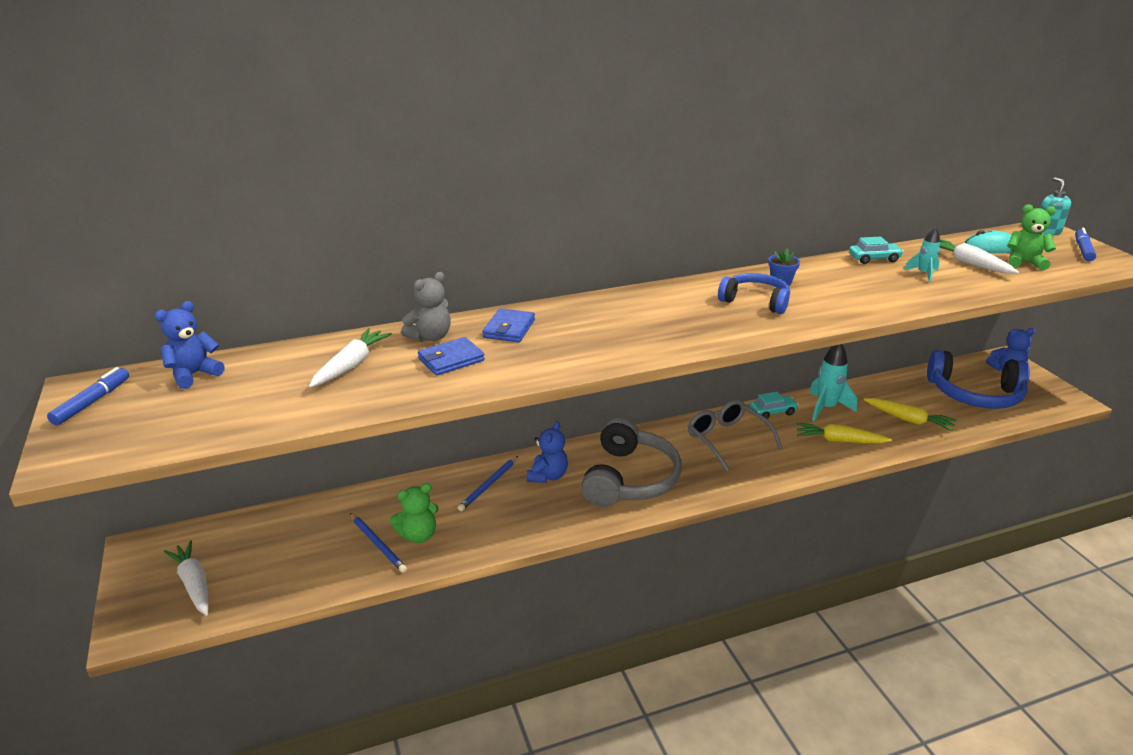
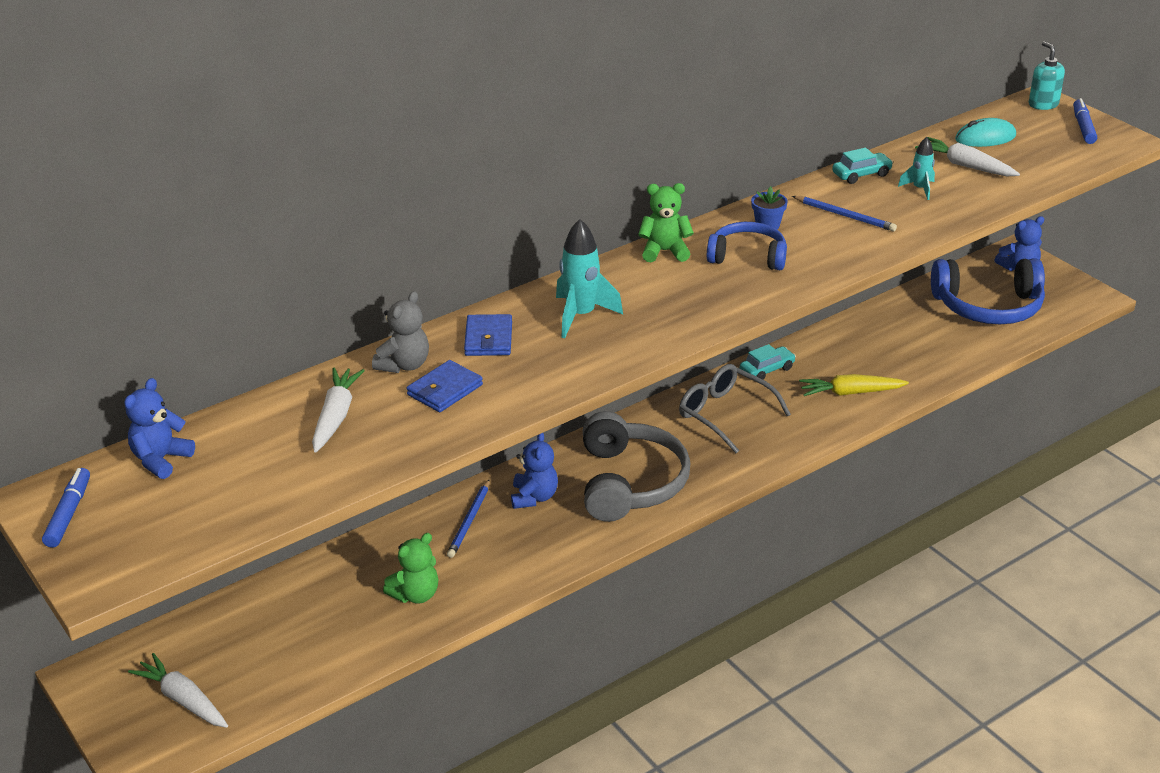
camera: 15 degrees left, 5 degrees up
(378, 544) = (373, 613): blue pencil -> blue pencil (845, 216)
(826, 408) = (826, 354): turquoise rocket -> turquoise rocket (581, 316)
(908, 420) = (921, 353): yellow carrot -> none
(1024, 263) = (1024, 156): green teddy bear -> green teddy bear (665, 251)

